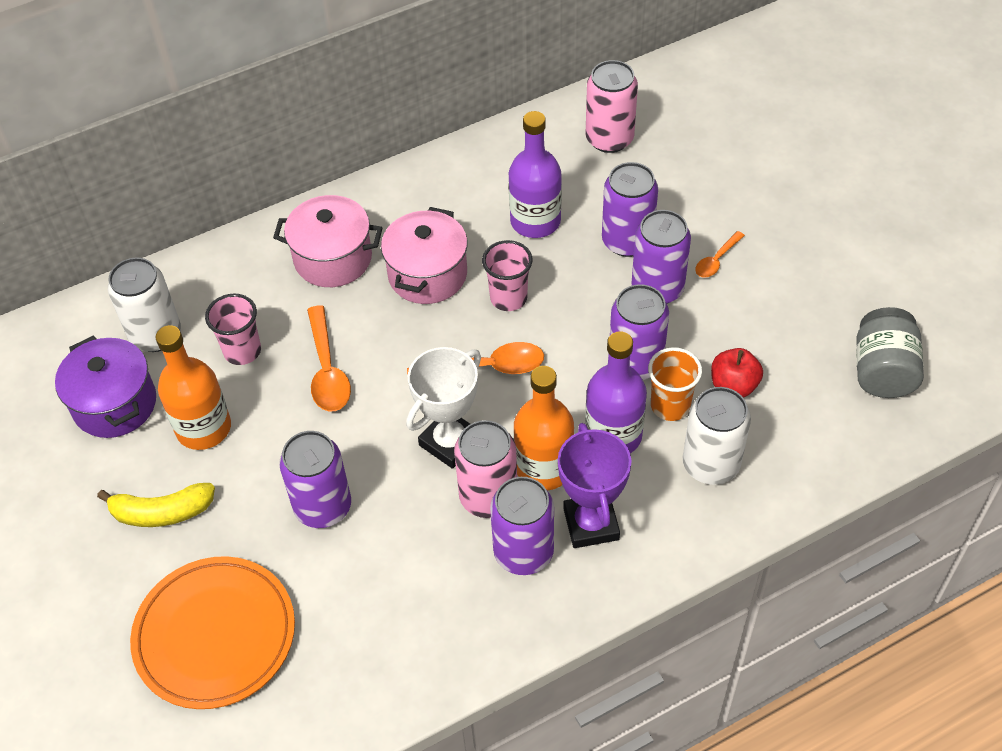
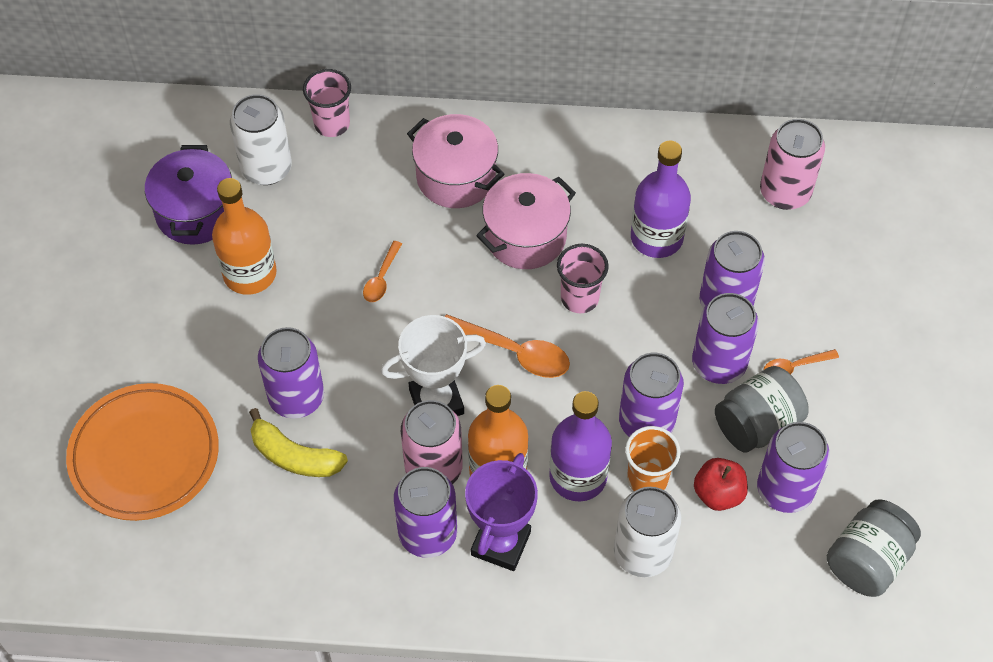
camera: 30 degrees right, 5 degrees up
(162, 512) = (171, 328): yellow banana -> yellow banana (294, 456)
(242, 351) = (325, 222): pink cup -> pink cup (332, 124)
(327, 370) = (381, 278): orange spoon -> orange spoon, size x0.57
(721, 317) = (757, 424): none -> grey jar
(781, 354) = (785, 490): none -> purple can

